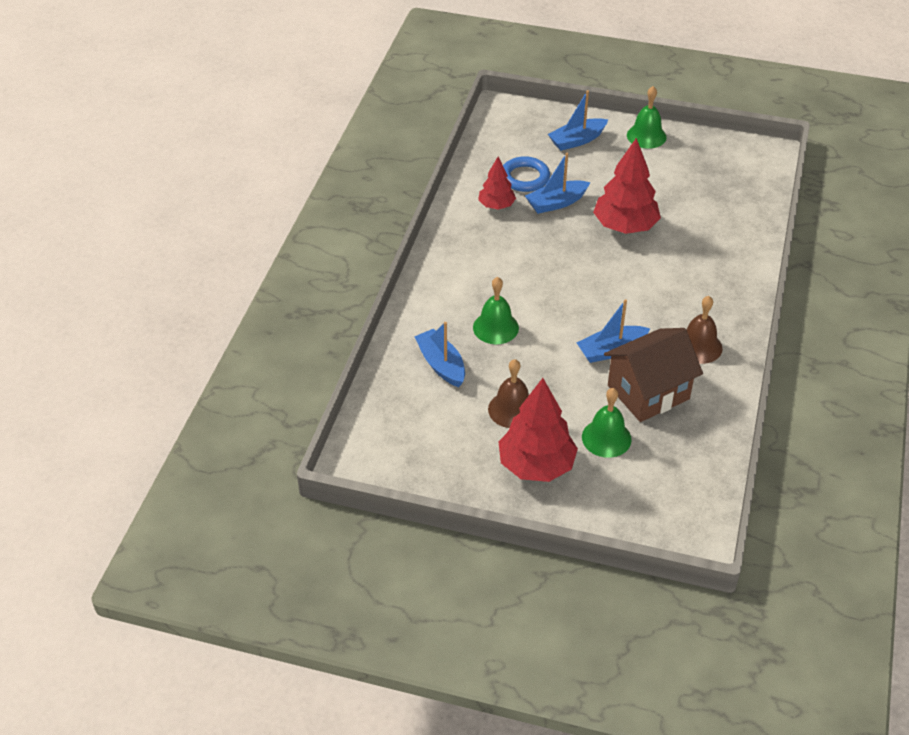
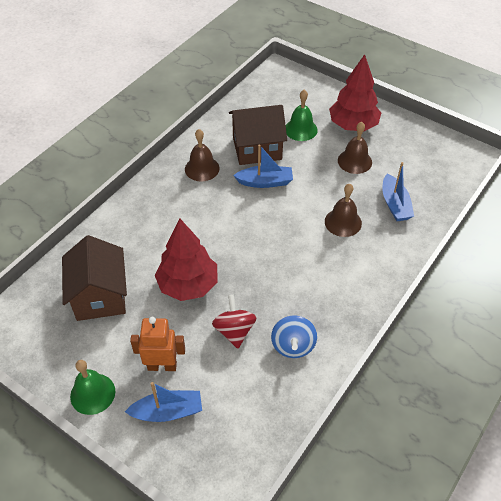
camera: 160 degrees left, 5 degrees up
(495, 327) = (343, 222): green bell -> brown bell
(496, 205) = (293, 345): red tree -> blue spinning top
(525, 178) = (249, 374): blue ring -> none
(556, 203) = (234, 331): blue boat -> red spinning top
(603, 165) = (162, 366): none -> orange robot
(701, 197) = (100, 296): none -> brown house

